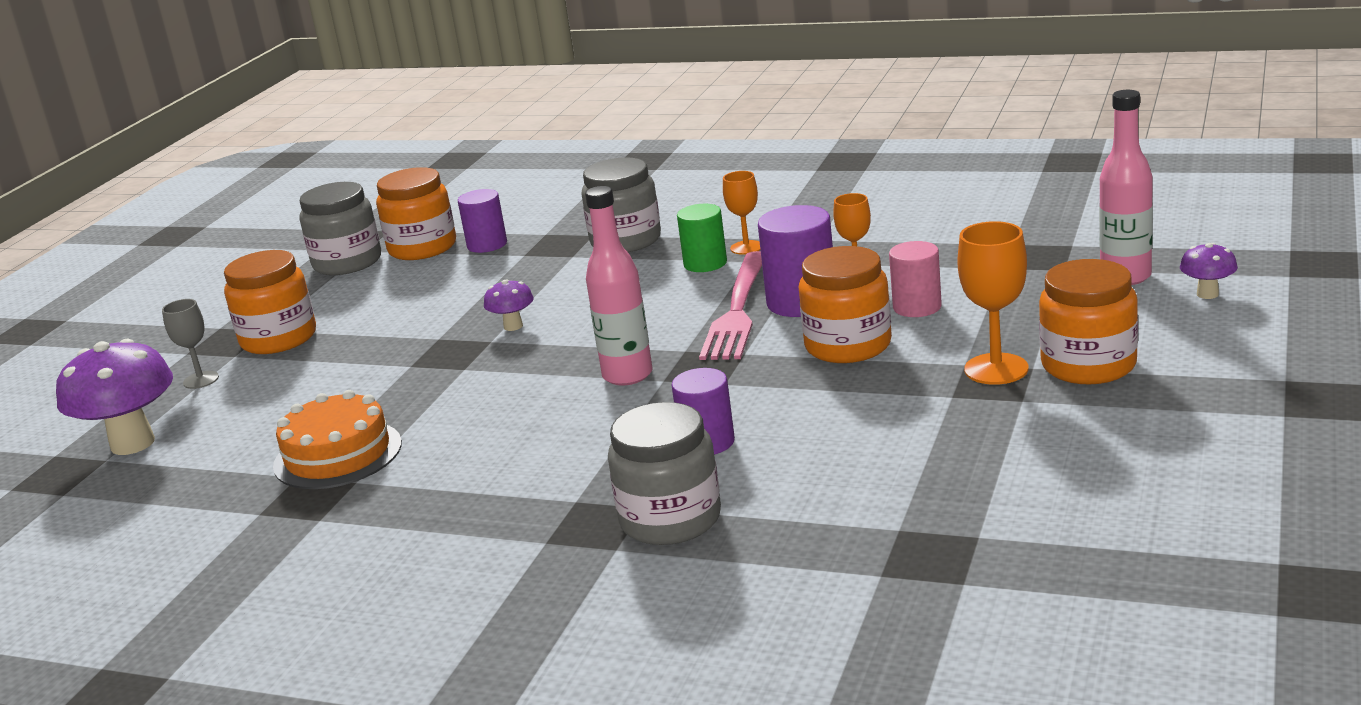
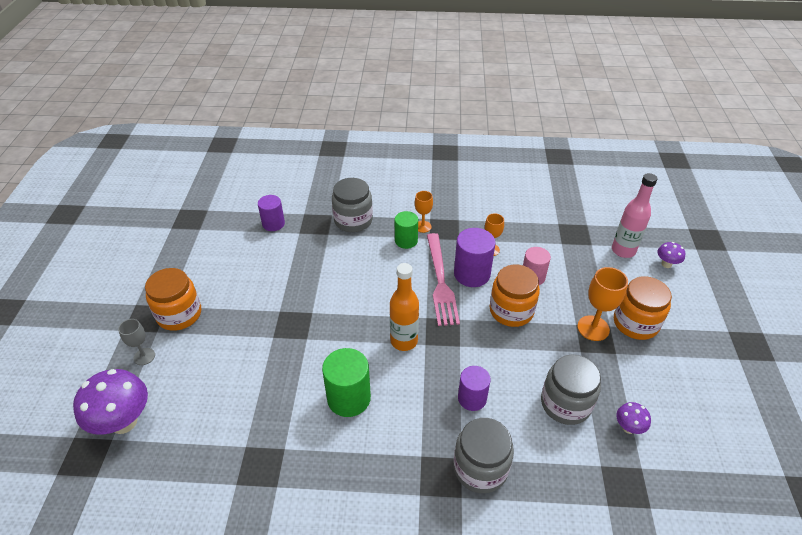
camera: 20 degrees left, 20 degrees up
(338, 454) = (263, 424): orange cake -> none
(347, 262) = (193, 240): grey jar -> grey jar (565, 404)
(422, 248) = (235, 226): orange jar -> none
(493, 434) = (349, 398): none -> green cylinder
(513, 326) = (320, 299): purple mushroom -> purple mushroom (628, 427)
(627, 375) = (404, 341): pink bottle -> orange bottle

